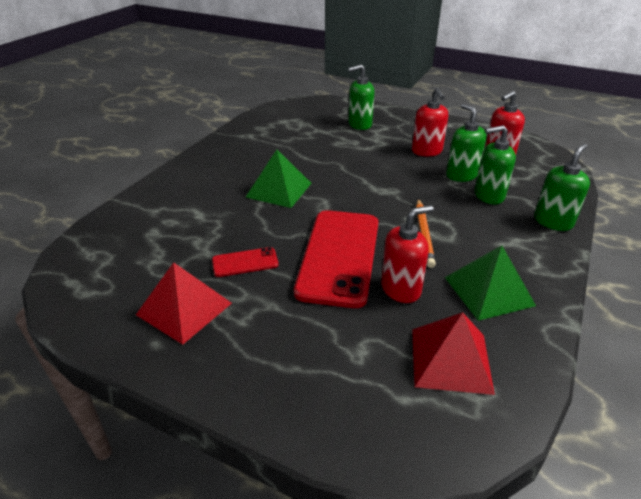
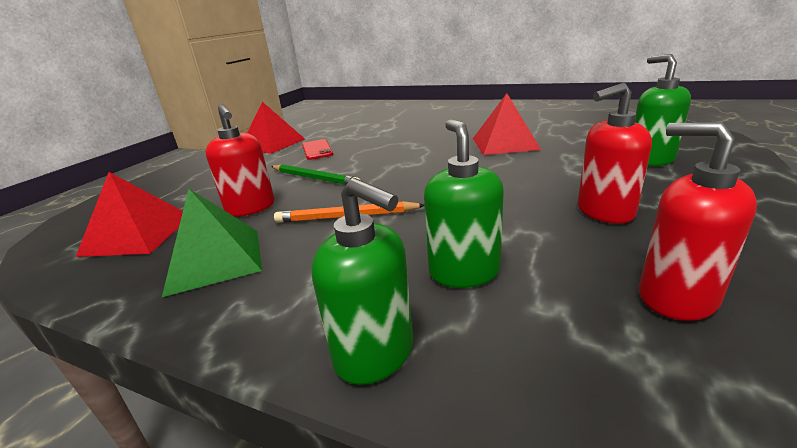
camera: 90 degrees right, 10 degrees down
(279, 190) = (433, 144): green pyramid -> none
(299, 159) = (504, 143): none -> red pyramid
(339, 256) = (314, 178): red phone -> green pencil
(461, 175) = (531, 244): green soap dispenser -> none

